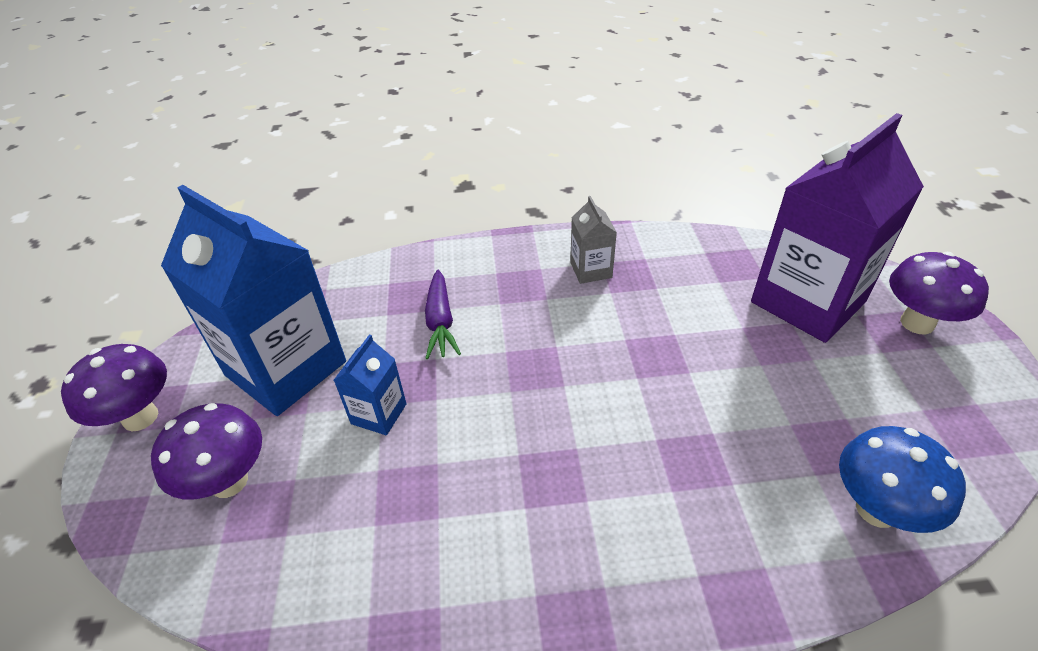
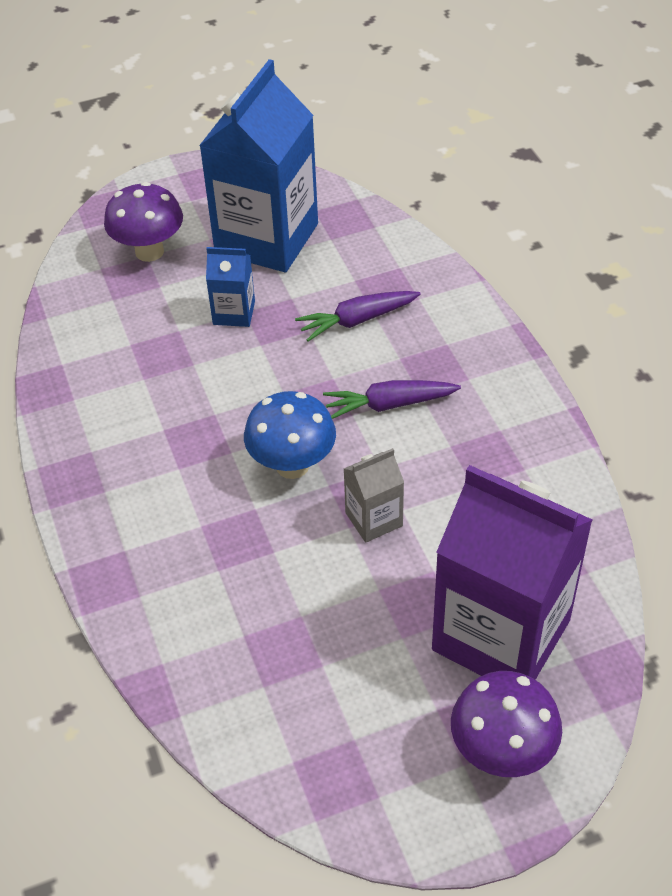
camera: 75 degrees right, 5 degrees up
(140, 417) = (194, 179): purple mushroom -> none
(553, 320) = (388, 405): none -> purple carrot
(591, 270) = (482, 422): grey carton -> grey carton (374, 519)
(876, 509) = (214, 682): blue mushroom -> blue mushroom (292, 465)

